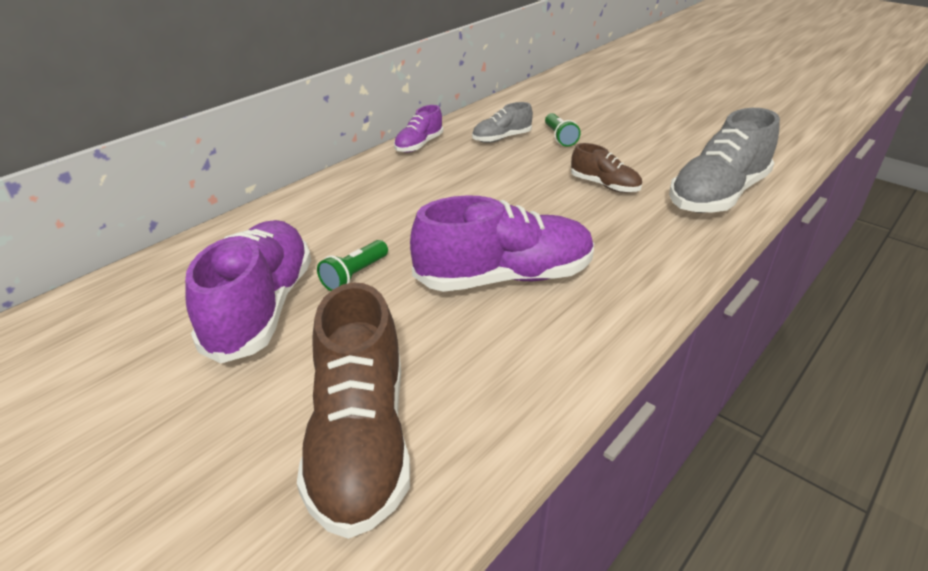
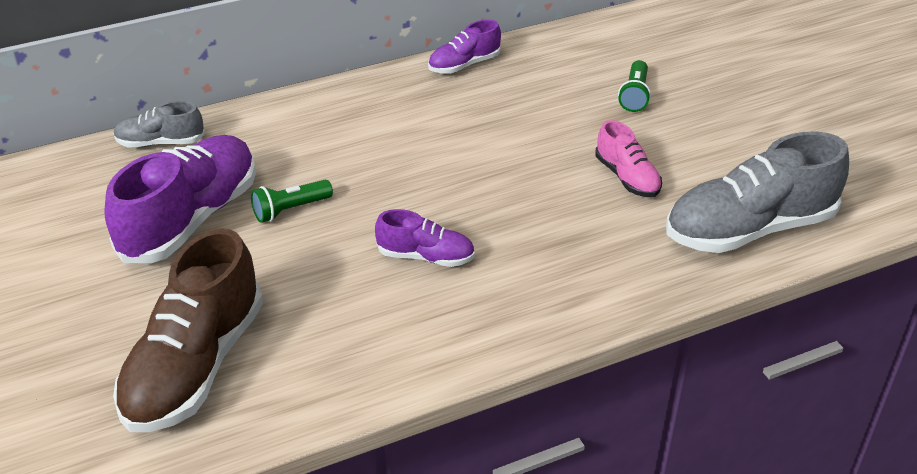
camera: 25 degrees right, 5 degrees up
(501, 138) = (564, 79): grey shoe -> grey shoe (160, 142)
(504, 277) = (425, 256): purple shoe -> purple shoe, size x0.51
(604, 185) = (627, 177): brown shoe -> pink shoe

